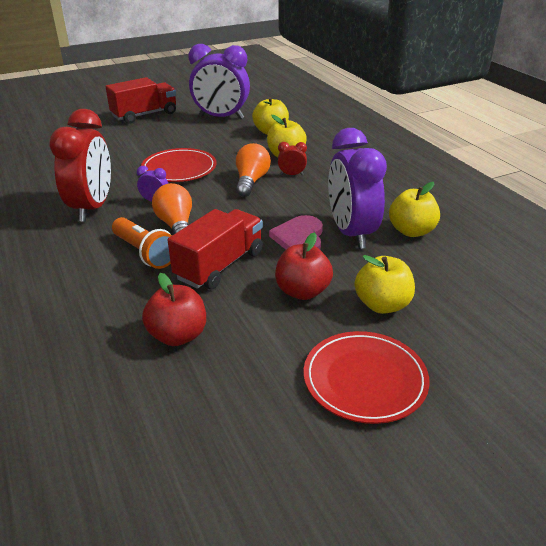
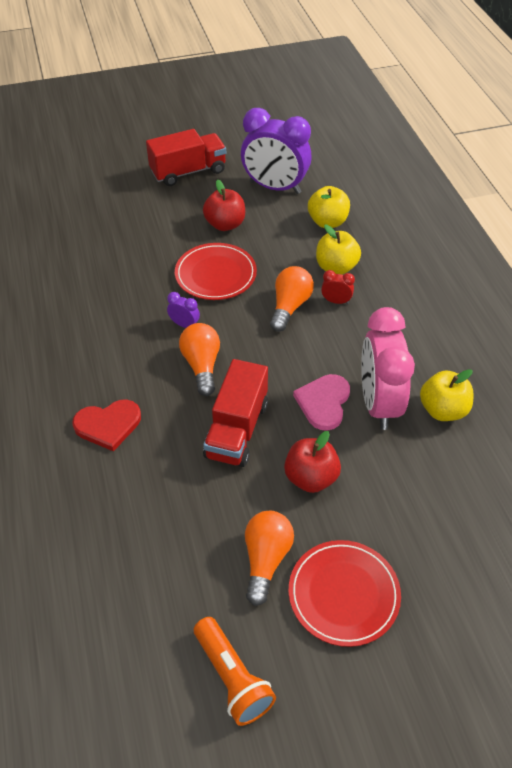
camera: 10 degrees right, 15 degrees up
(86, 277) = (108, 425): none -> red heart
(92, 208) = (120, 326): red clock -> none
(145, 253) = (166, 401): orange flashlight -> orange flashlight (232, 677)
(178, 335) = (185, 514): red apple -> red apple (225, 224)
(219, 265) = (237, 430): red truck -> red truck turned 150 degrees clockwise
(273, 362) = (266, 560): none -> orange light bulb
(351, 233) = (378, 403): purple clock -> pink clock
(382, 305) = (384, 507): yellow apple -> none

